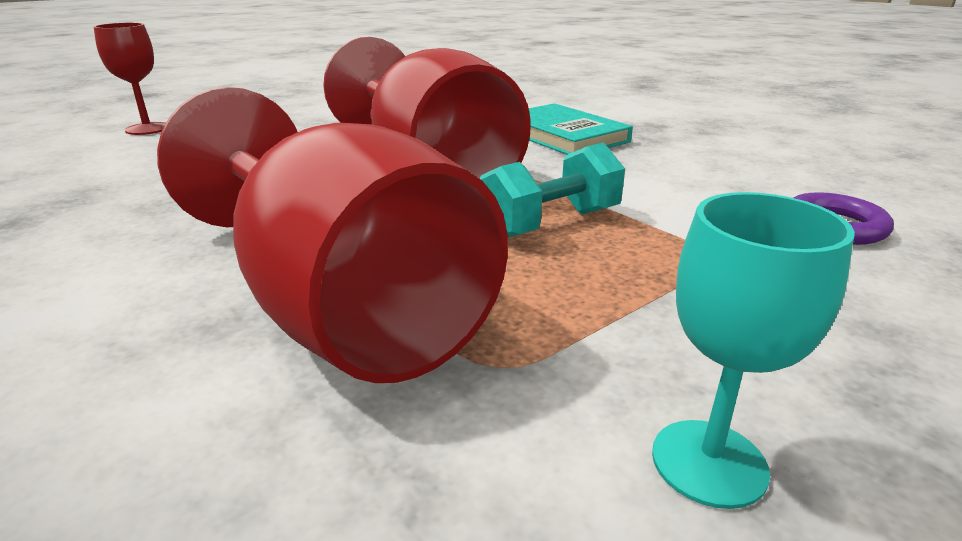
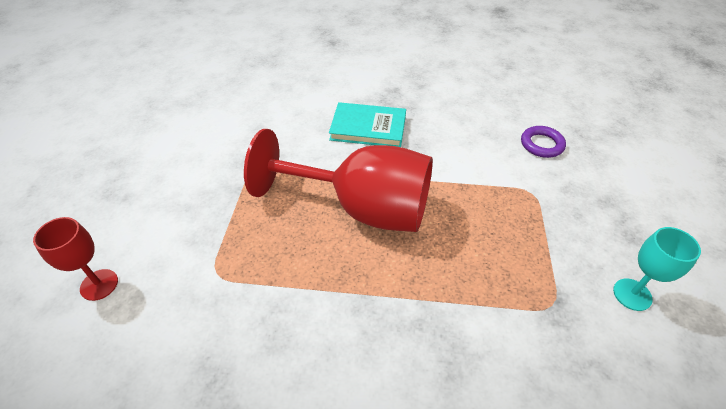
camera: 45 degrees left, 20 degrees up
(341, 306) = (473, 324): red goblet -> none
(550, 224) = (463, 212): turquoise dumbbell -> none

